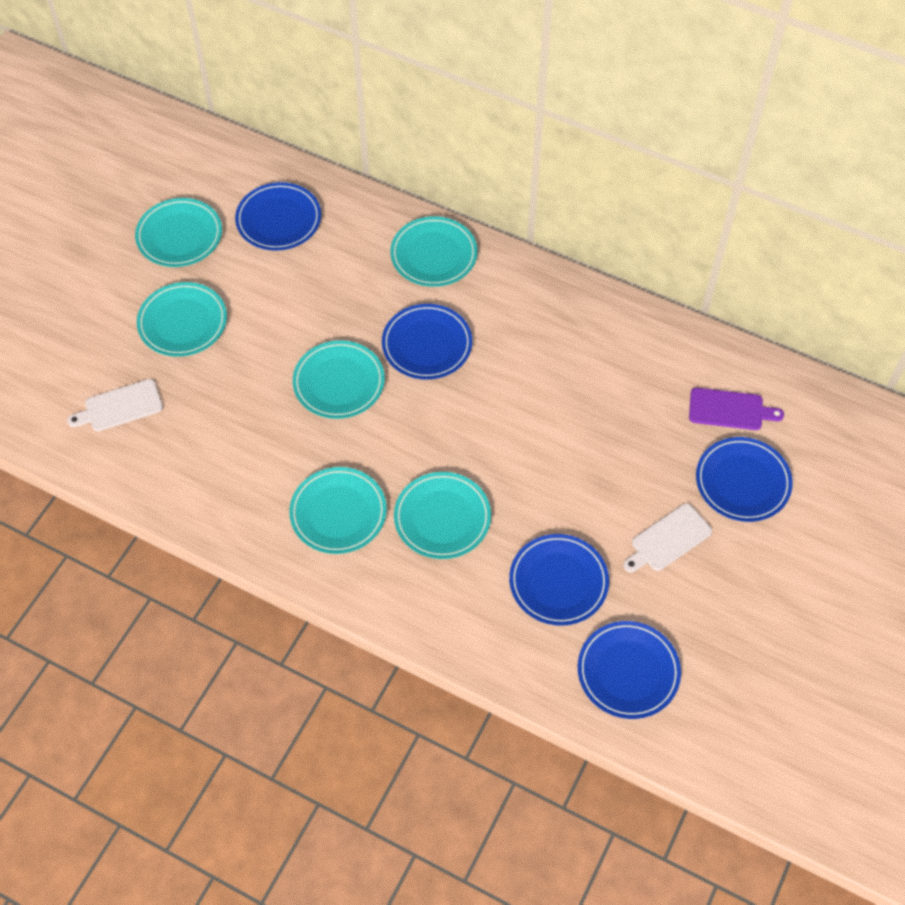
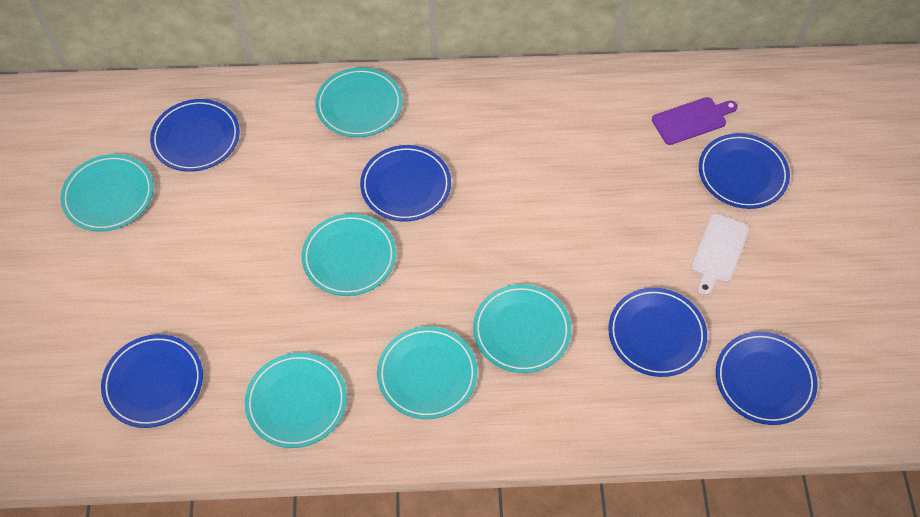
camera: 30 degrees left, 0 degrees up
(120, 406) = (154, 383): white cutting board -> blue plate
(183, 322) = (164, 273): turquoise plate -> turquoise plate (296, 402)

